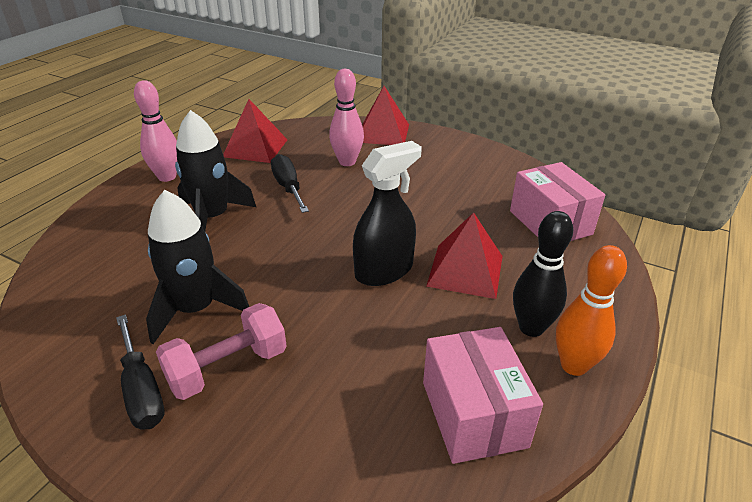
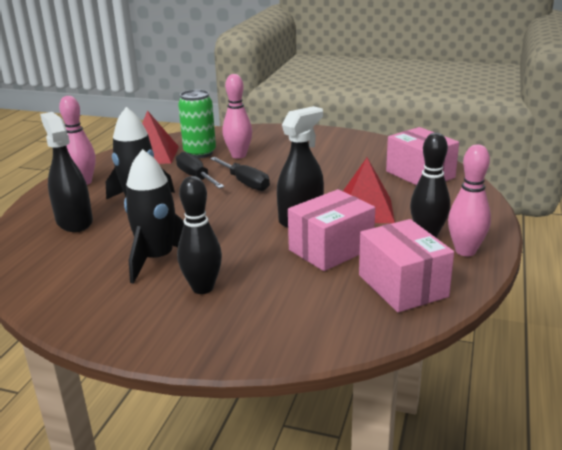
camera: 10 degrees left, 10 degrees down
(132, 234) = (74, 221): none -> black spray bottle
(142, 389) = (139, 309): black screwdriver -> black screwdriver (245, 183)
(228, 368) = (202, 288): pink dumbbell -> black bowling pin
(306, 152) = (200, 153): none -> green can
(383, 133) = (261, 133): red pyramid -> none
(403, 330) = (331, 249): none -> pink box
(573, 365) = (465, 251): orange bowling pin -> pink bowling pin

